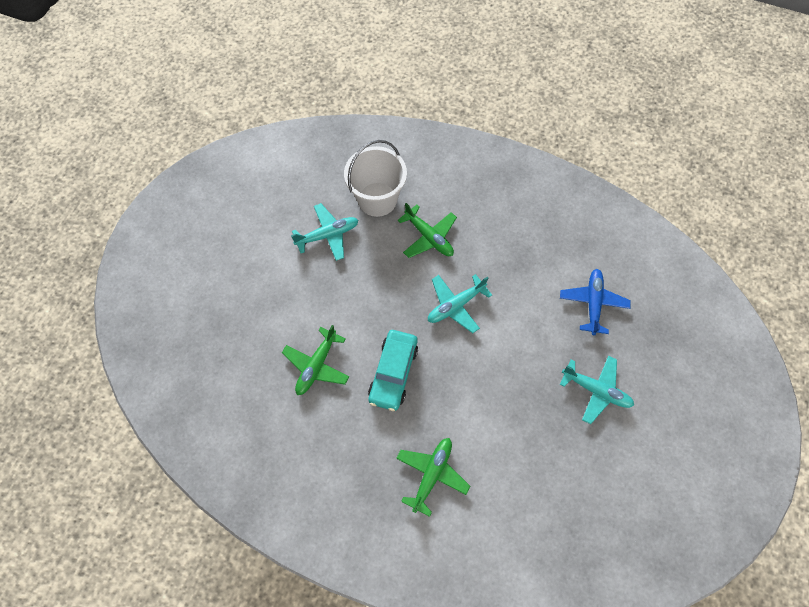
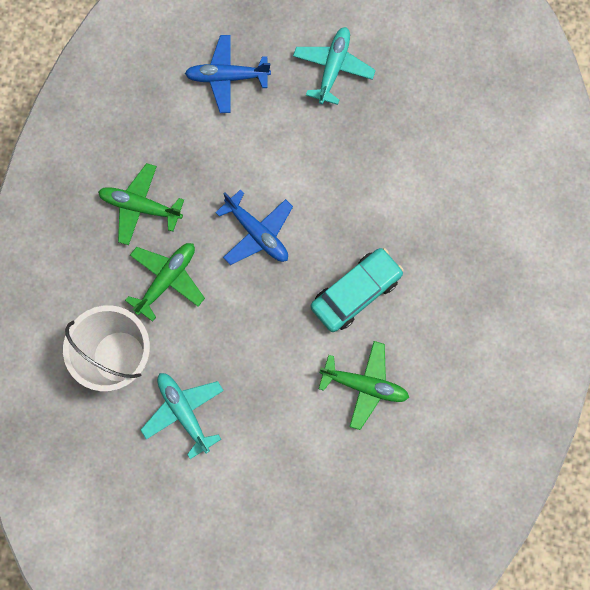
camera: 100 degrees left, 10 degrees up
(393, 372) = (356, 292): turquoise car -> turquoise car turned 45 degrees counterclockwise
(432, 474) = (462, 230): green plane -> green plane (140, 207)
(455, 305) = (257, 233): turquoise plane -> blue plane

